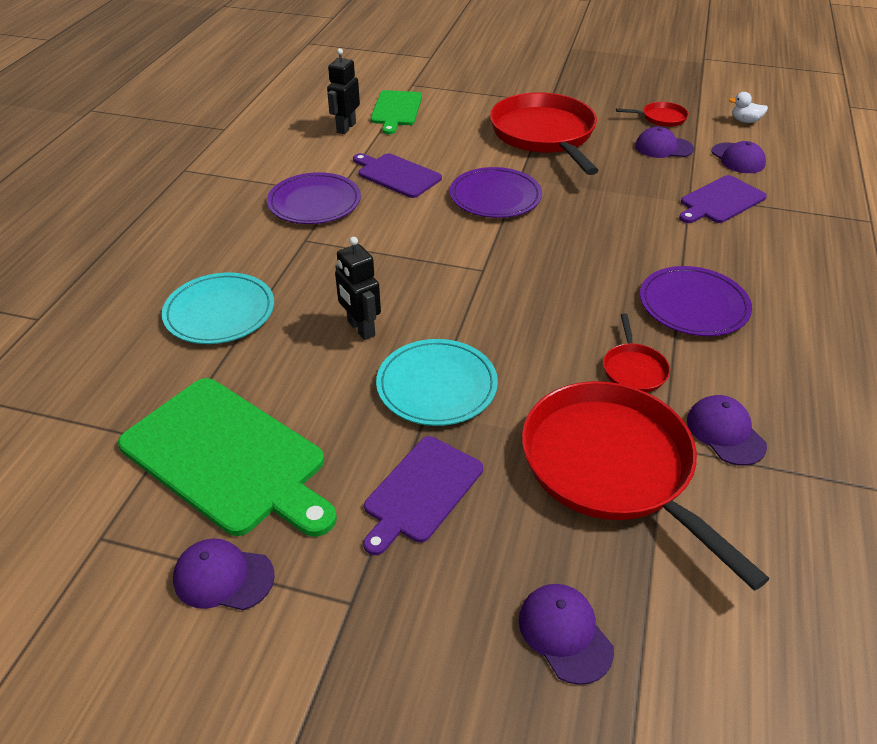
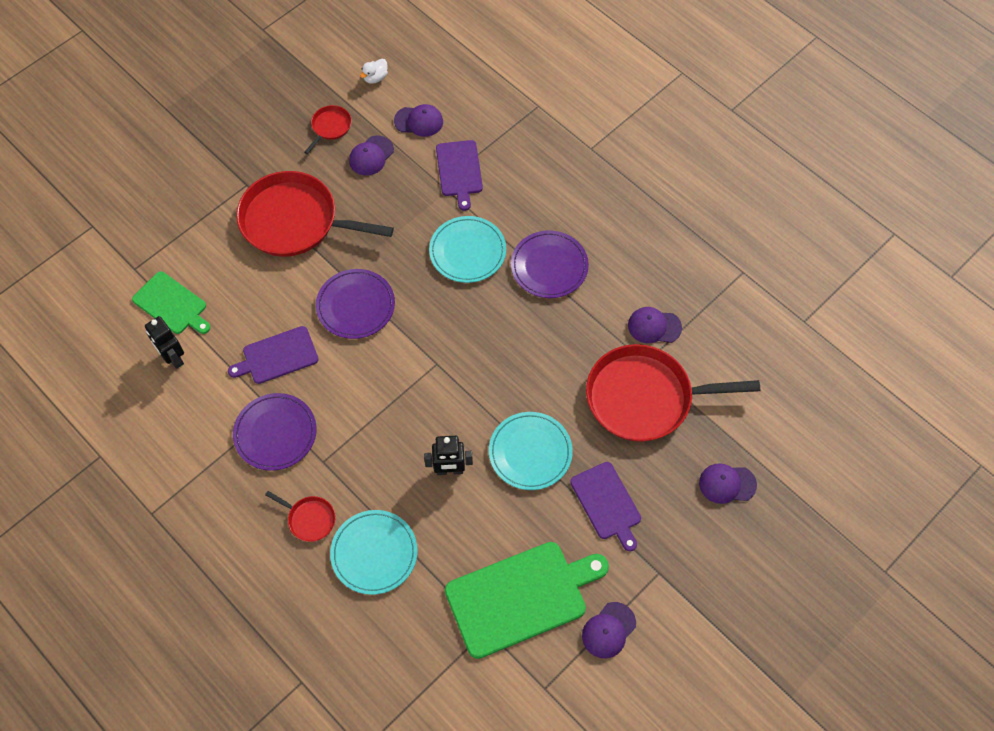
camera: 60 degrees left, 20 degrees up
(634, 369) = (582, 337): red pan -> red pan (309, 519)
(637, 240) = (467, 251): none -> turquoise plate

